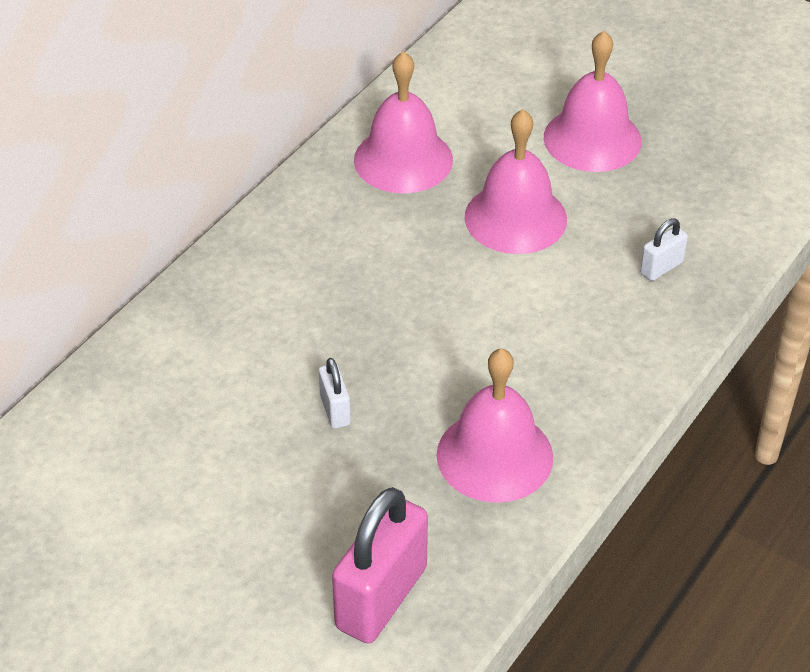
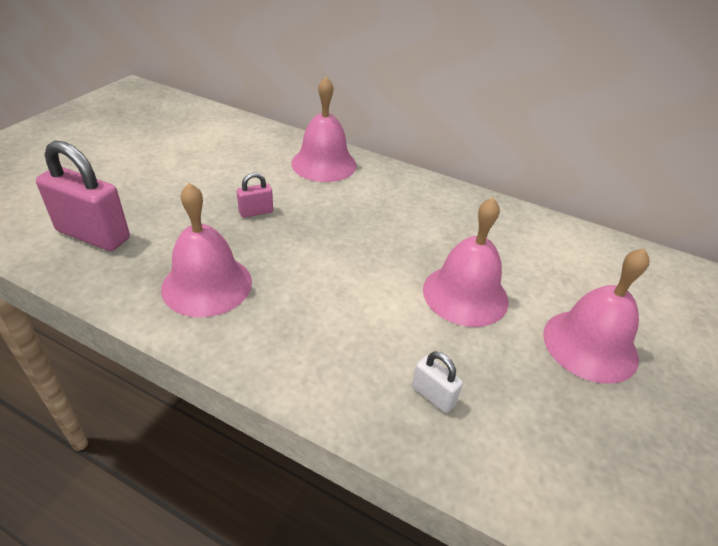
camera: 80 degrees right, 5 degrees down
(335, 410) = (256, 212): white padlock -> pink padlock
(403, 159) = (505, 234): pink bell -> pink bell (324, 164)

